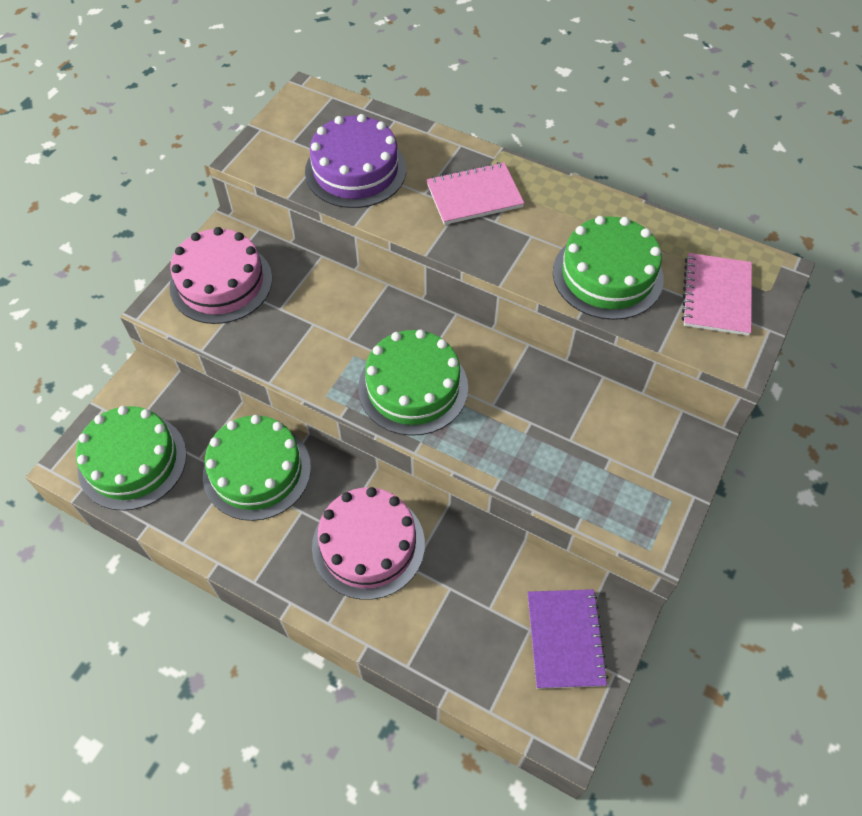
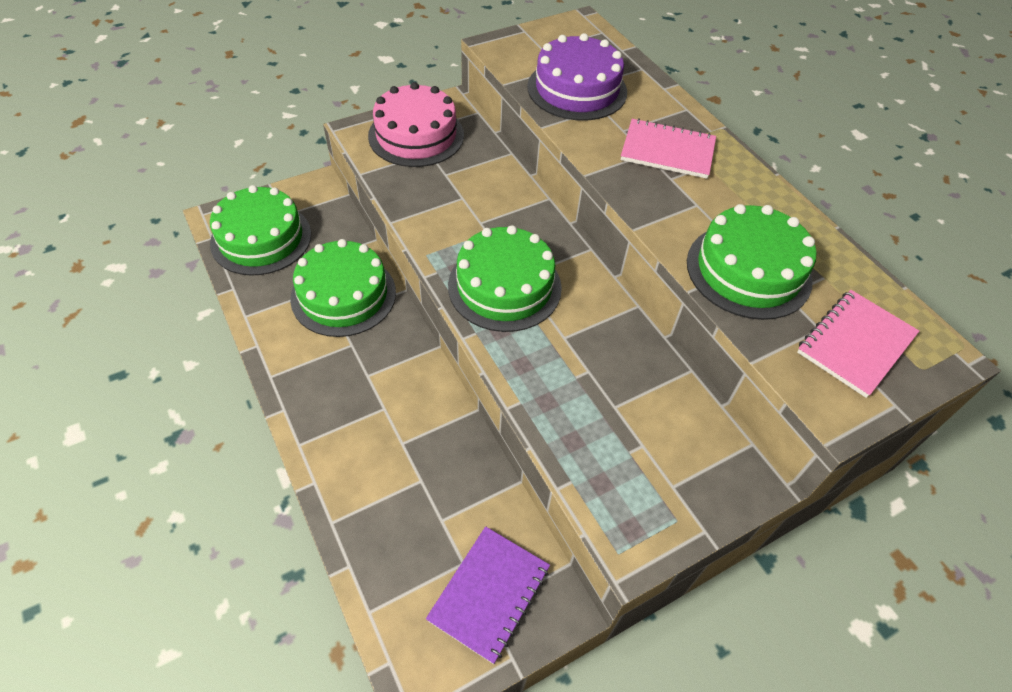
camera: 30 degrees right, 5 degrees down
(368, 545) = (382, 402): pink cake -> none

